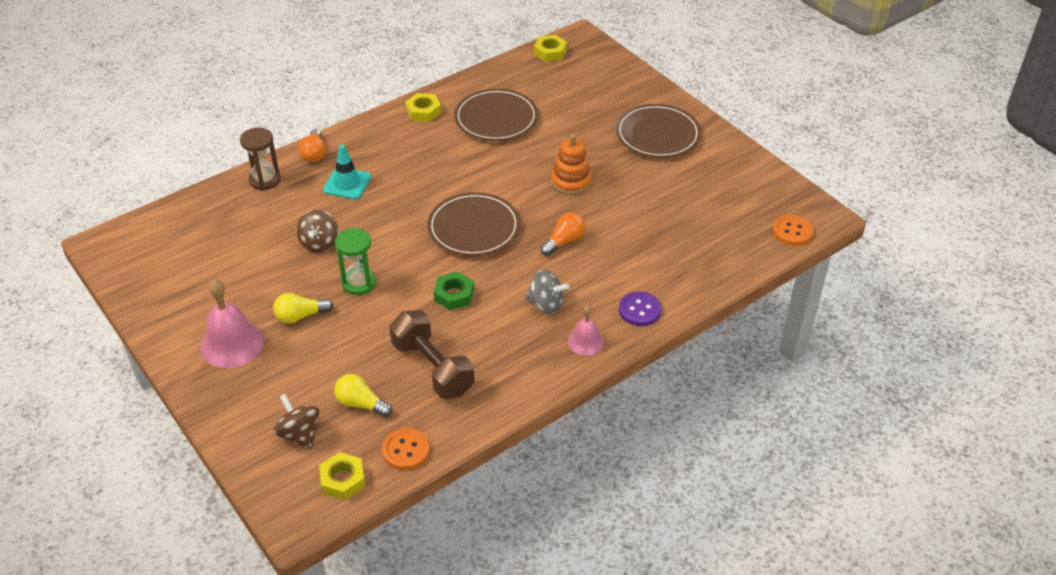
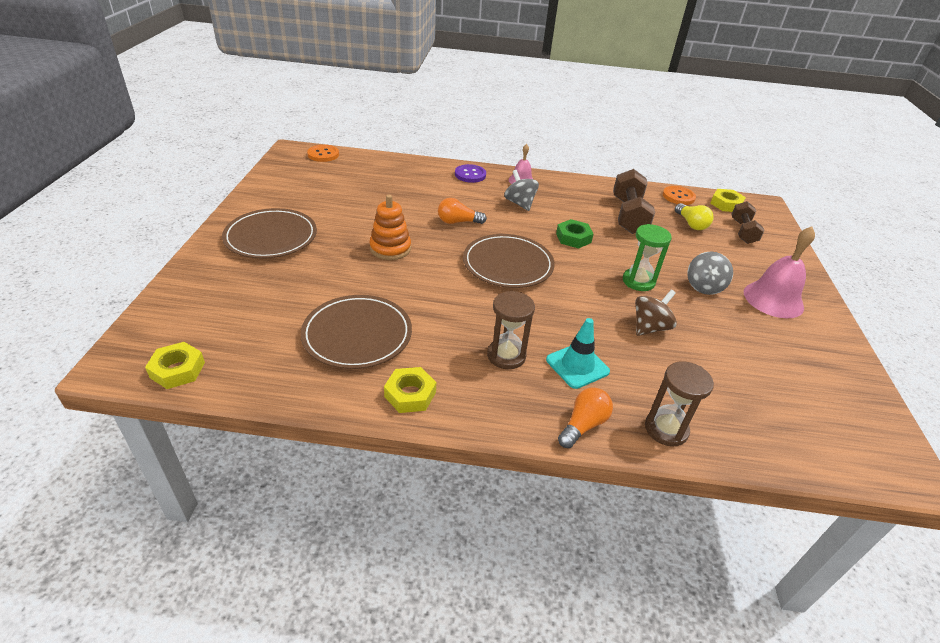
camera: 140 degrees left, 5 degrees down
(299, 434) = (743, 231): brown spinning top -> brown dumbbell
(300, 316) = (704, 287): yellow light bulb -> grey spinning top
(396, 162) = (506, 356): none -> brown hourglass

